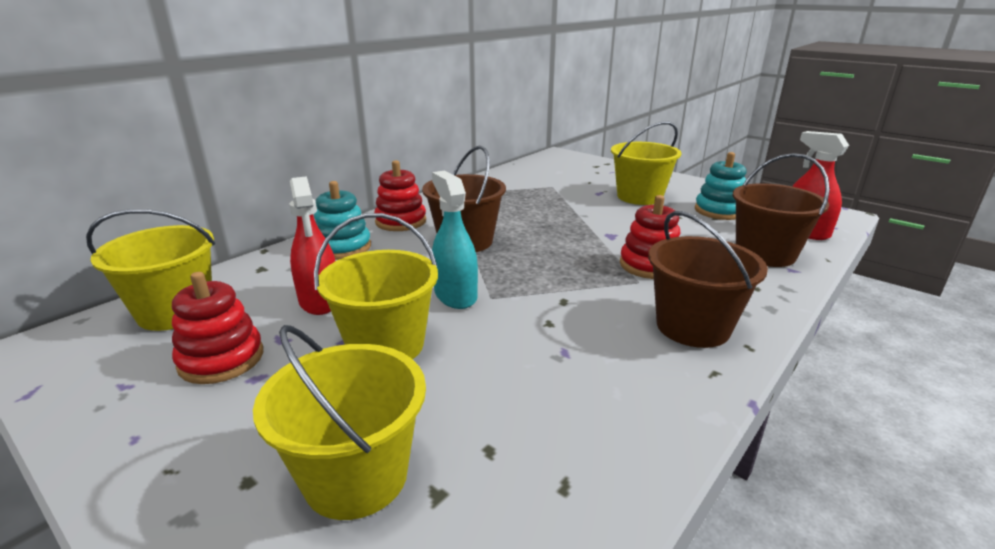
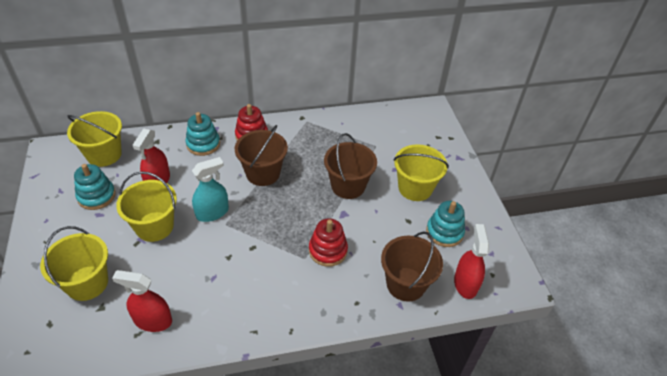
camera: 35 degrees right, 20 degrees up
(221, 359) = (96, 196): red stacking toy -> turquoise stacking toy
(455, 295) = (212, 212): turquoise spray bottle -> turquoise spray bottle turned 45 degrees clockwise
(560, 451) = (153, 320): none -> red spray bottle
(693, 327) = (285, 303): brown bucket -> brown bucket (348, 186)

